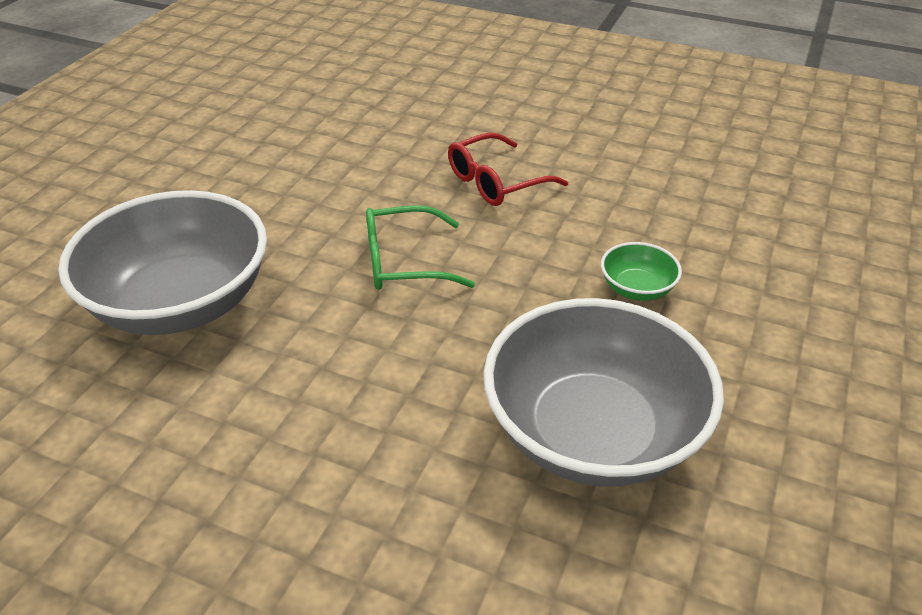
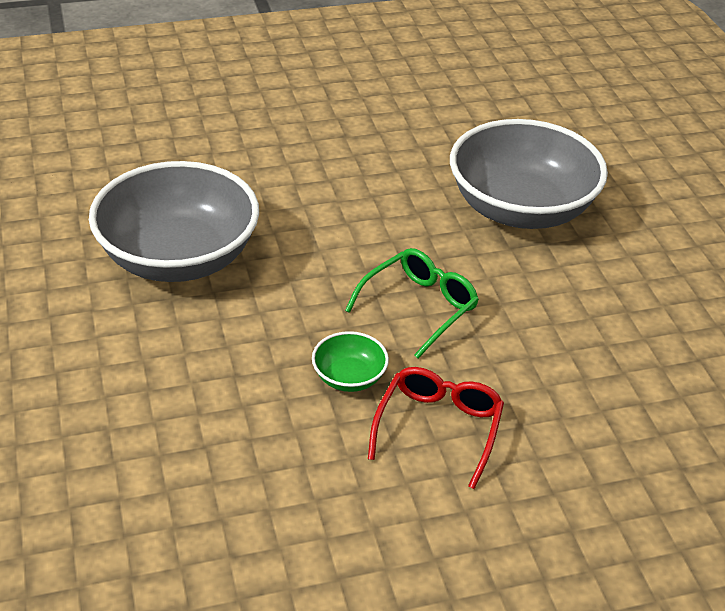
camera: 140 degrees right, 0 degrees up
(637, 288) = (219, 375): green bowl -> green bowl (349, 377)

